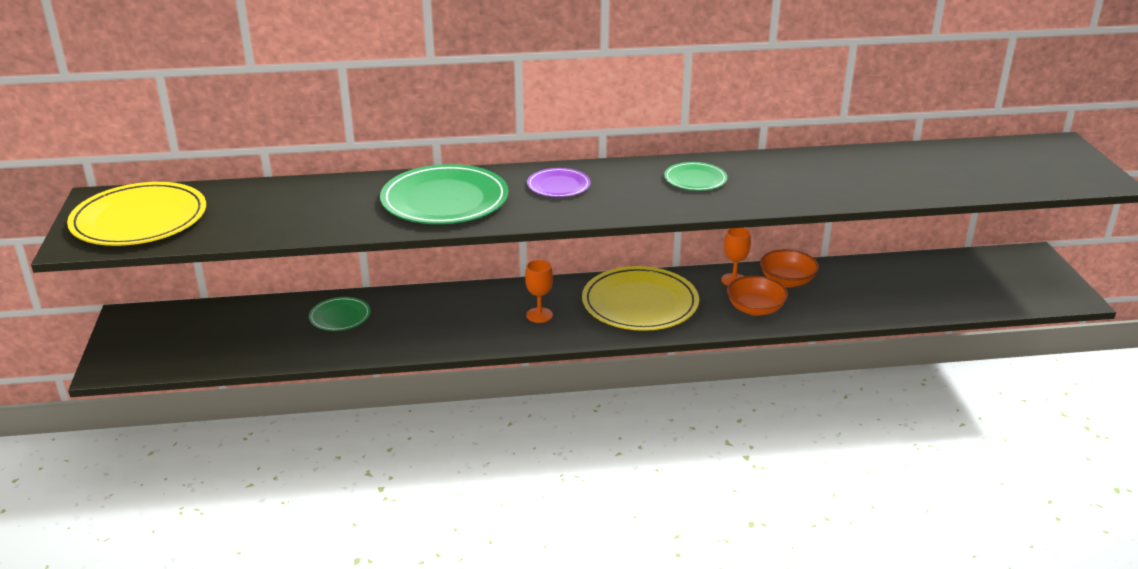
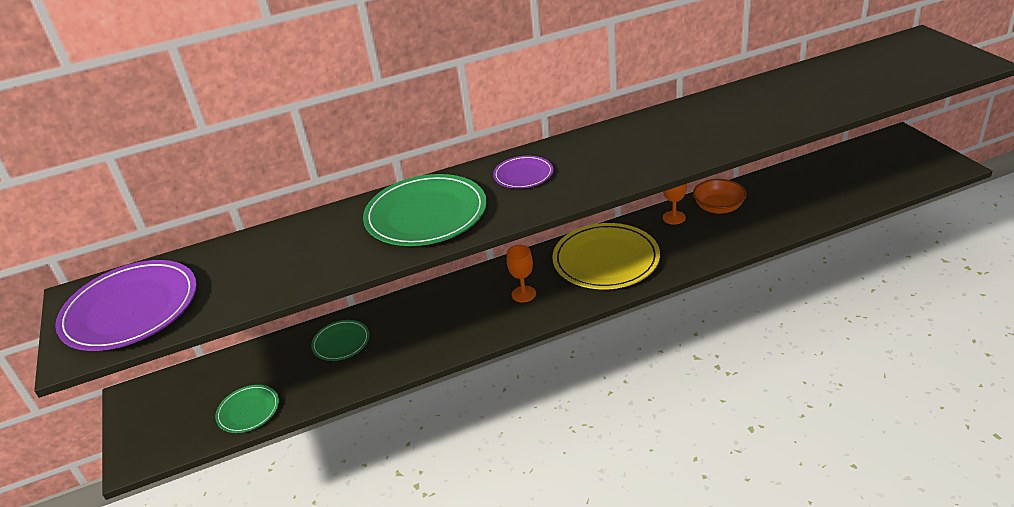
camera: 10 degrees left, 5 degrees up
(139, 219) = (130, 309): yellow plate -> purple plate
(695, 179) = (641, 140): green plate -> green plate (248, 411)
(755, 309) = (706, 240): orange bowl -> none

